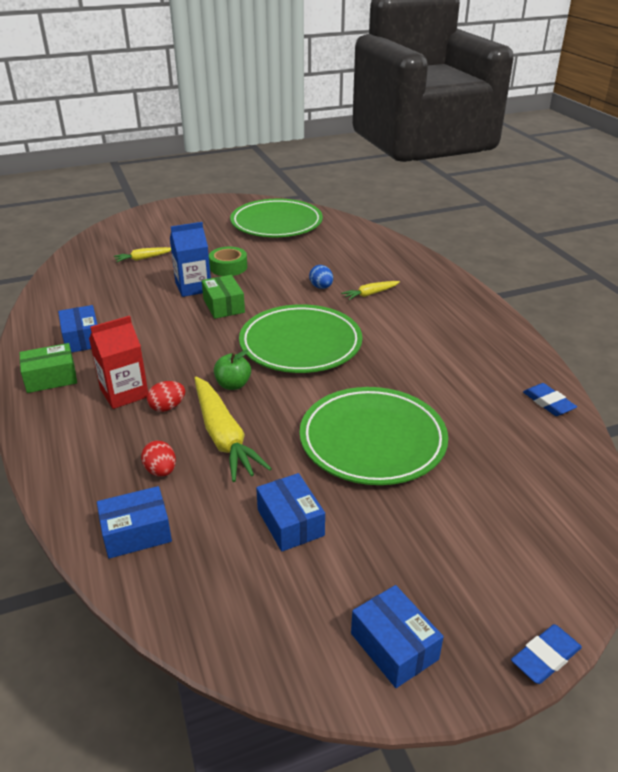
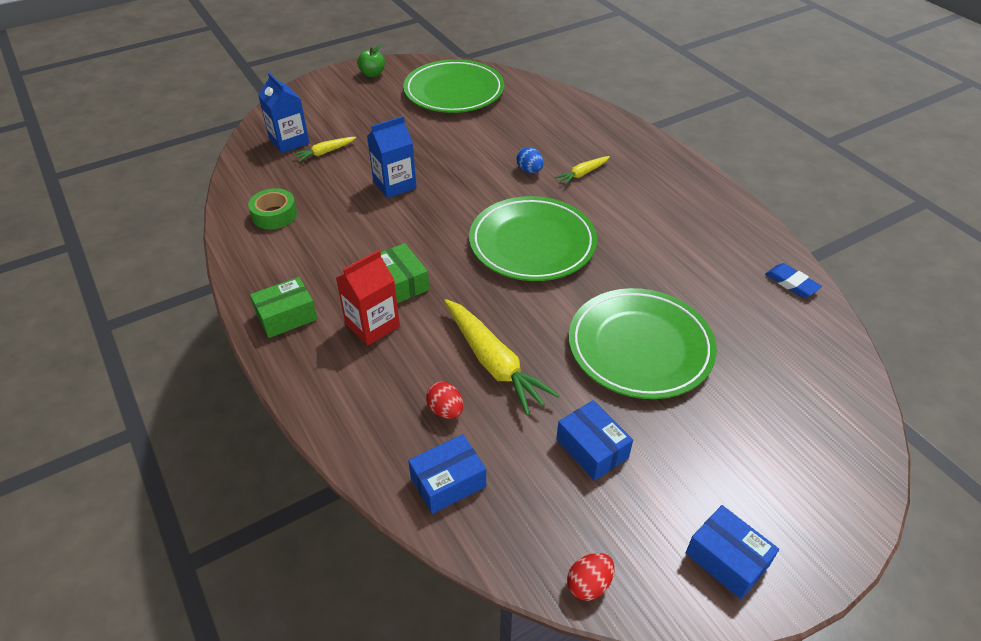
camera: 10 degrees left, 10 degrees up
(82, 338) = (299, 263): blue box -> none
(116, 248) = (289, 141): none -> blue carton
(167, 407) = (424, 336): red egg -> red egg (589, 584)
(224, 306) = (436, 205): green box -> green box (401, 282)
(228, 267) = (422, 155): green tape -> green tape (274, 215)
(233, 385) = (481, 301): green apple -> green apple (372, 74)
(545, 657) = (858, 547): blue eraser -> none

